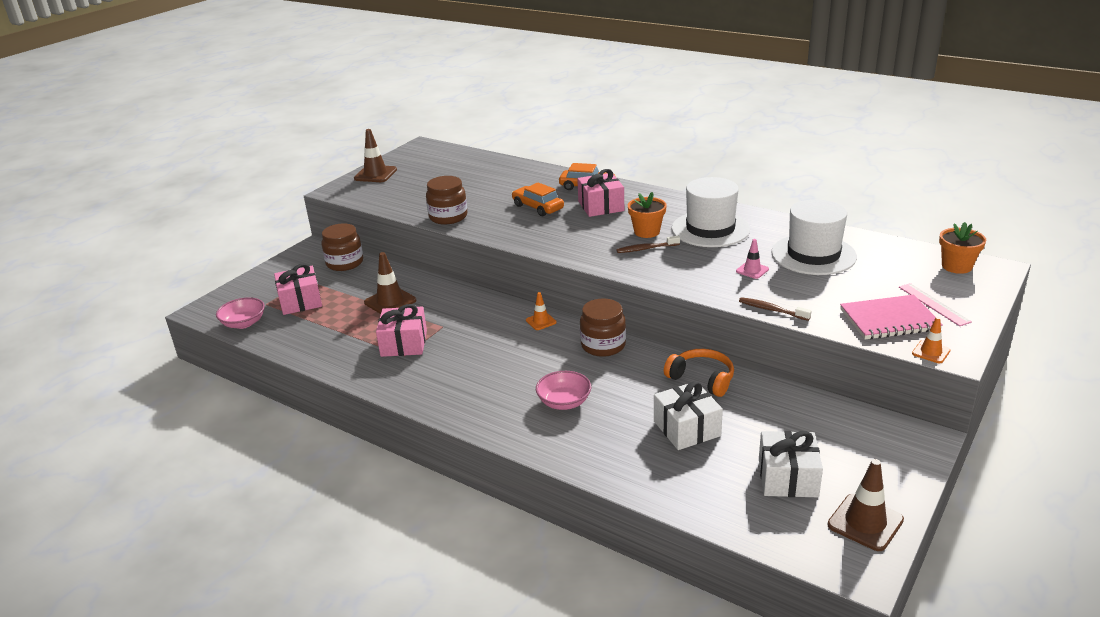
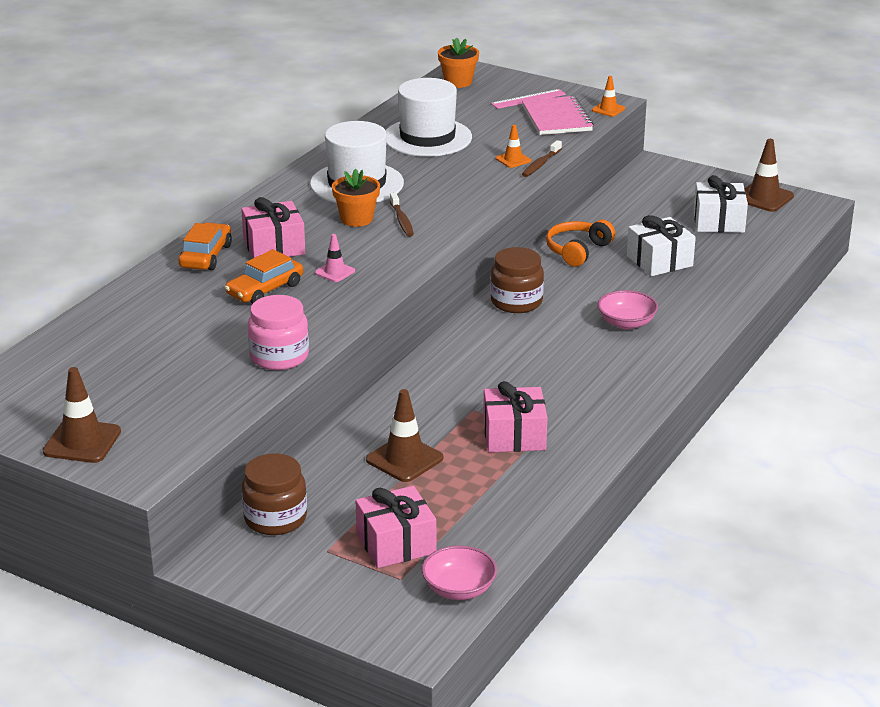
camera: 95 degrees left, 0 degrees up
(448, 217) = (279, 356): brown jar -> pink jar
(541, 321) = (463, 341): orange traffic cone -> orange traffic cone (513, 160)
(752, 270) = (459, 168): pink traffic cone -> pink traffic cone (335, 272)

